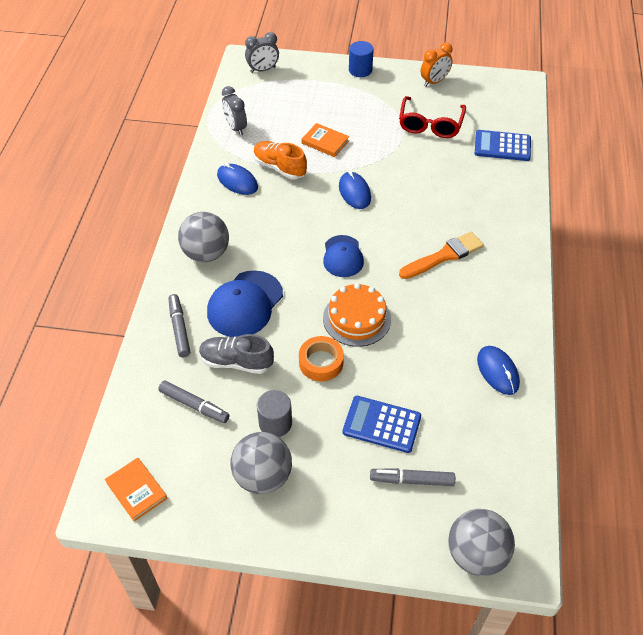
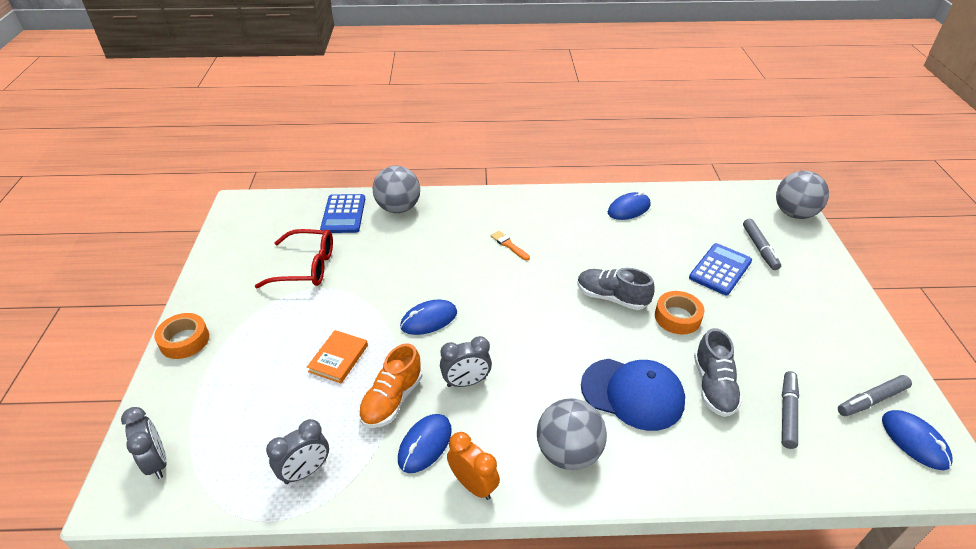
camera: 100 degrees left, 10 degrees down
(136, 490) = (914, 441): orange book -> blue mouse
(179, 328) = (697, 453): grey marker -> grey marker (871, 400)
(263, 476) = (824, 341): grey ball -> grey ball (398, 208)
(275, 423) = (764, 341): grey cylinder -> none
(284, 207) = (466, 382): none -> grey clock
(343, 256) = (532, 318): blue cap -> none
(357, 318) = (611, 297): orange cake -> grey shoe
(360, 70) = (184, 340): blue cylinder -> orange tape
(381, 424) = (720, 269): blue calculator -> blue calculator turned 150 degrees counterclockwise
(434, 82) = (224, 269): orange clock -> orange clock (473, 485)
(444, 256) = (508, 245): orange brush -> orange brush, size x0.54

